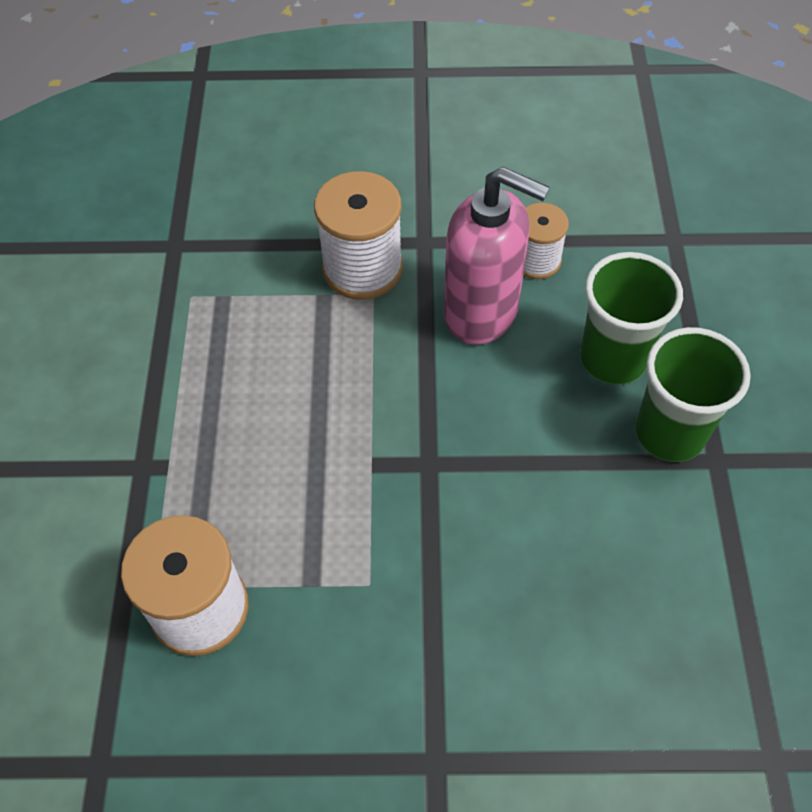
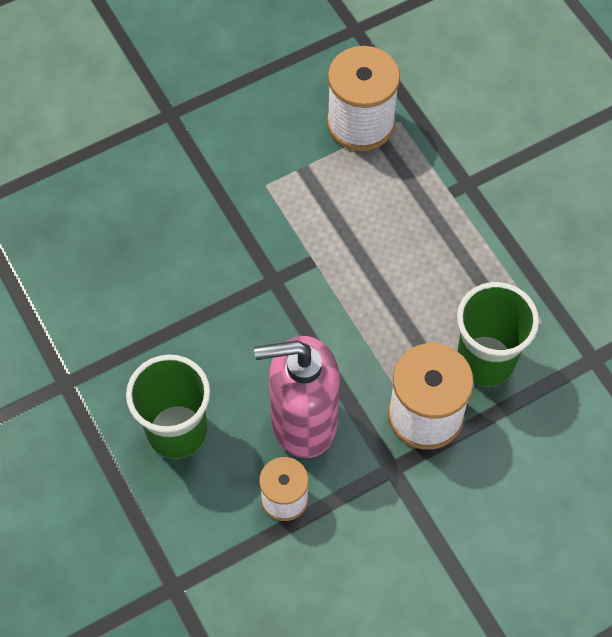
camera: 150 degrees right, 5 degrees up
(670, 433) = (108, 388): green cup -> green cup (485, 361)

